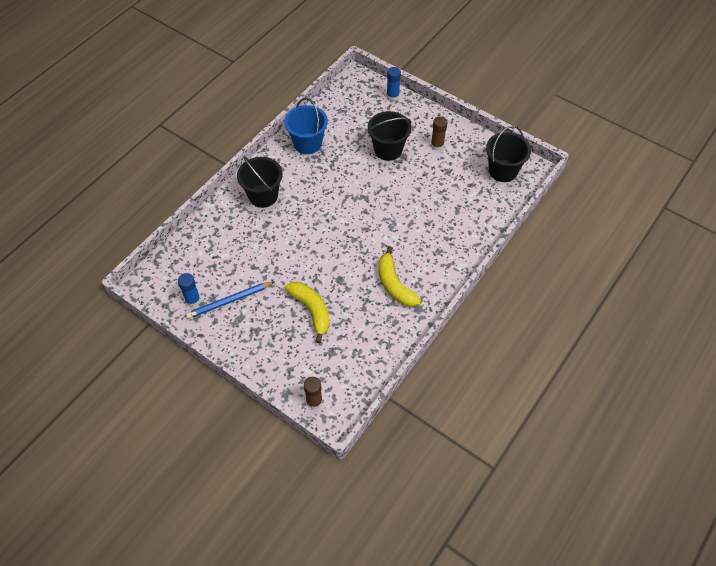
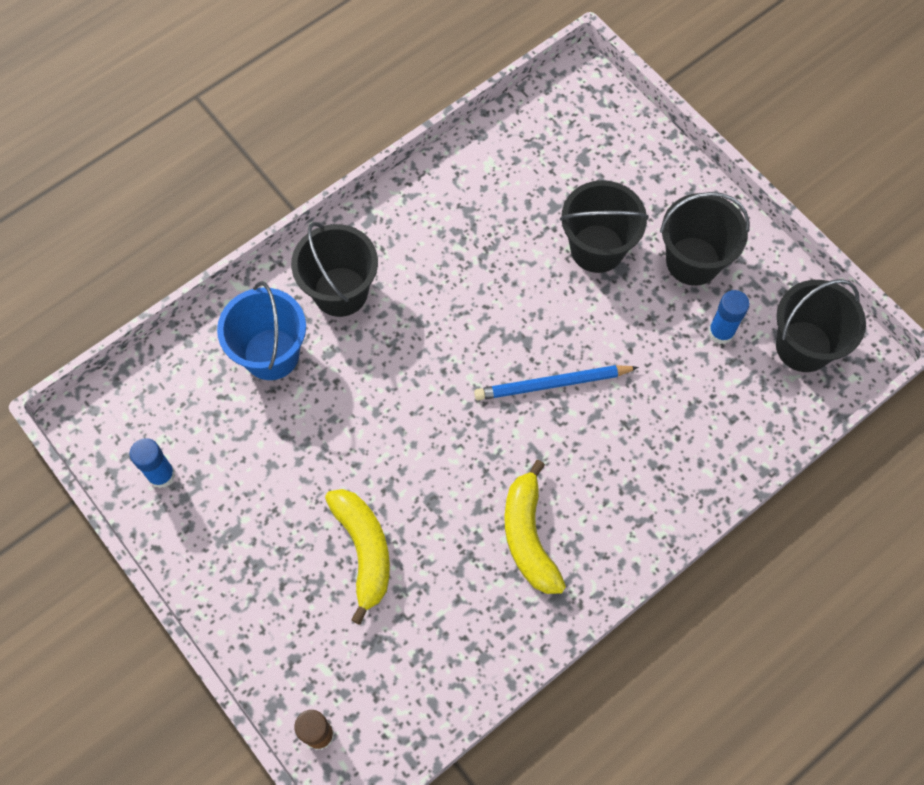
camera: 15 degrees right, 10 degrees up
(229, 301) = (224, 493): blue pencil -> blue pencil (553, 384)
(307, 143) = (451, 200): blue bucket -> blue bucket (271, 354)
(392, 96) = (638, 134): blue glue stick -> blue glue stick (721, 332)
(437, 145) = (693, 261): brown glue stick -> black bucket

